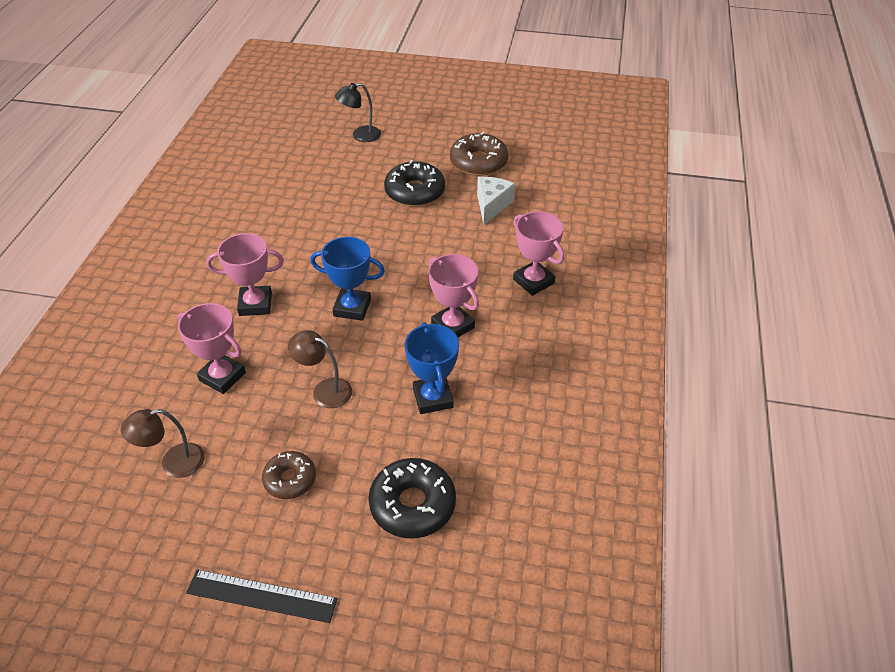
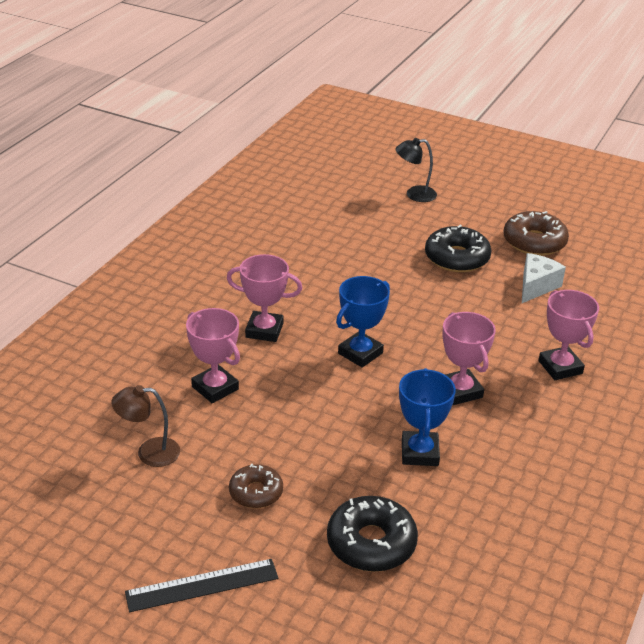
camera: 15 degrees right, 10 degrees down
(262, 595) = (202, 585): black ruler -> black ruler turned 45 degrees counterclockwise
(325, 390) = (312, 421): brown lamp -> none
(352, 308) = (360, 353): blue trophy -> blue trophy turned 75 degrees counterclockwise

